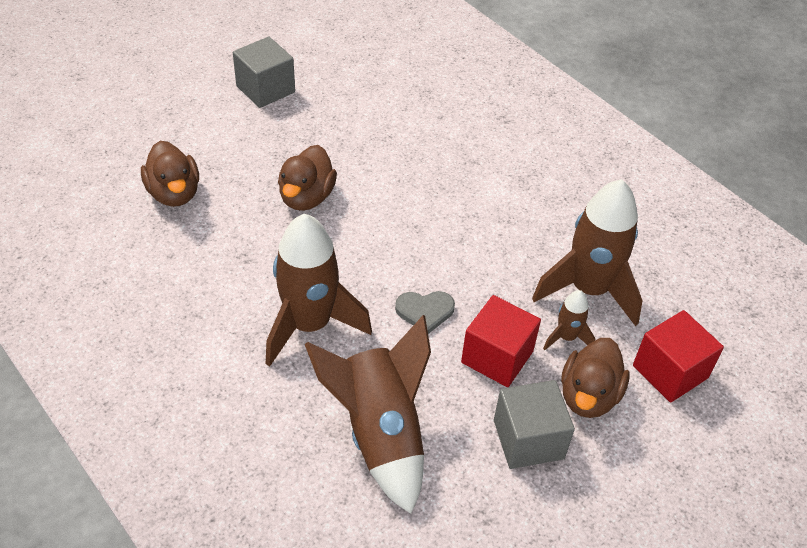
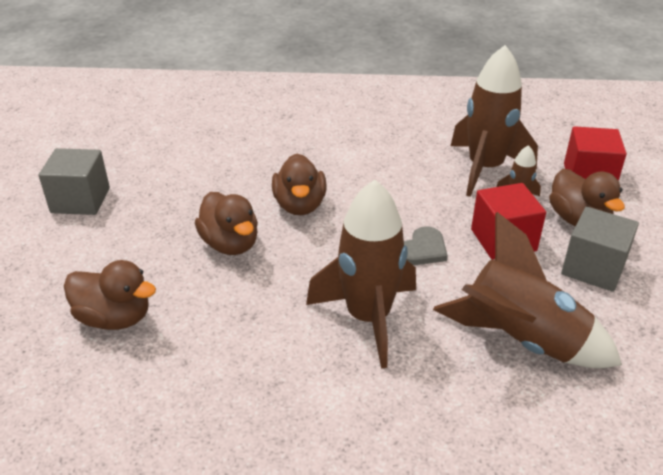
camera: 45 degrees left, 10 degrees down
(395, 205) = (300, 205): none -> brown duck

